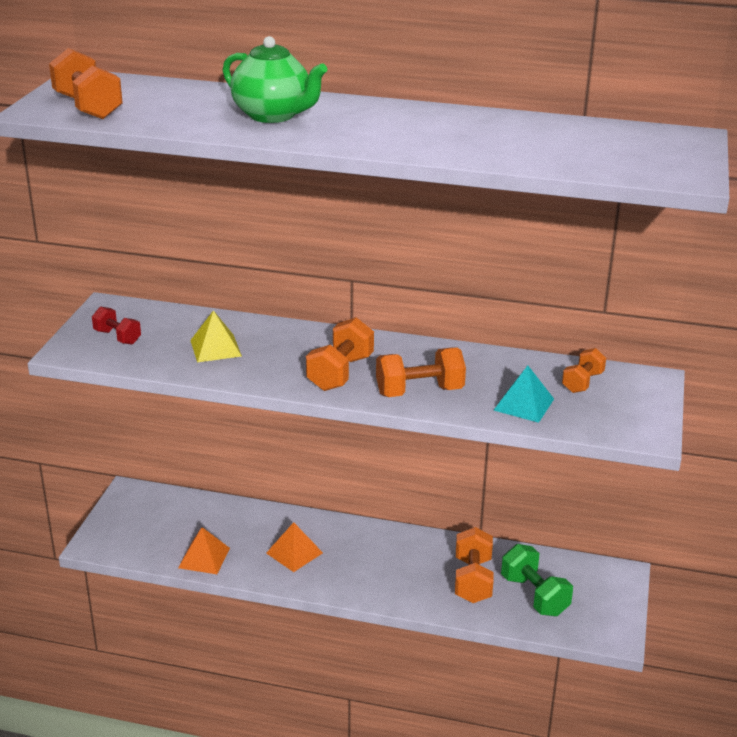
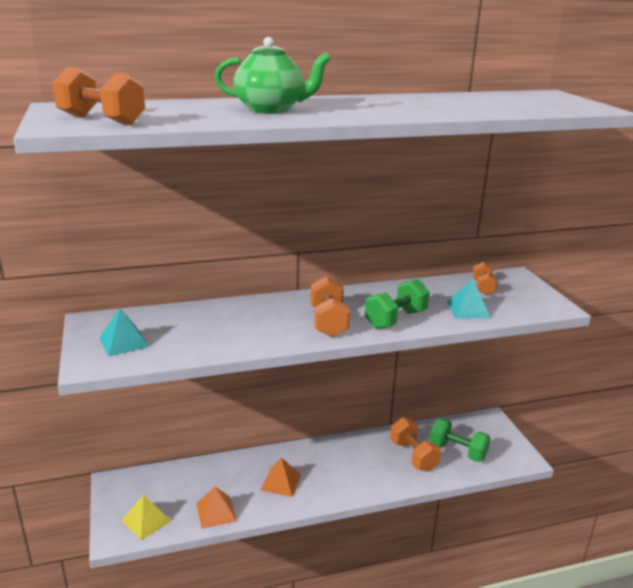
camera: 30 degrees left, 5 degrees down
(117, 337) = (123, 342): red dumbbell -> turquoise pyramid
(215, 348) = (216, 329): yellow pyramid -> yellow pyramid (146, 520)
(419, 391) = (395, 319): orange dumbbell -> green dumbbell

